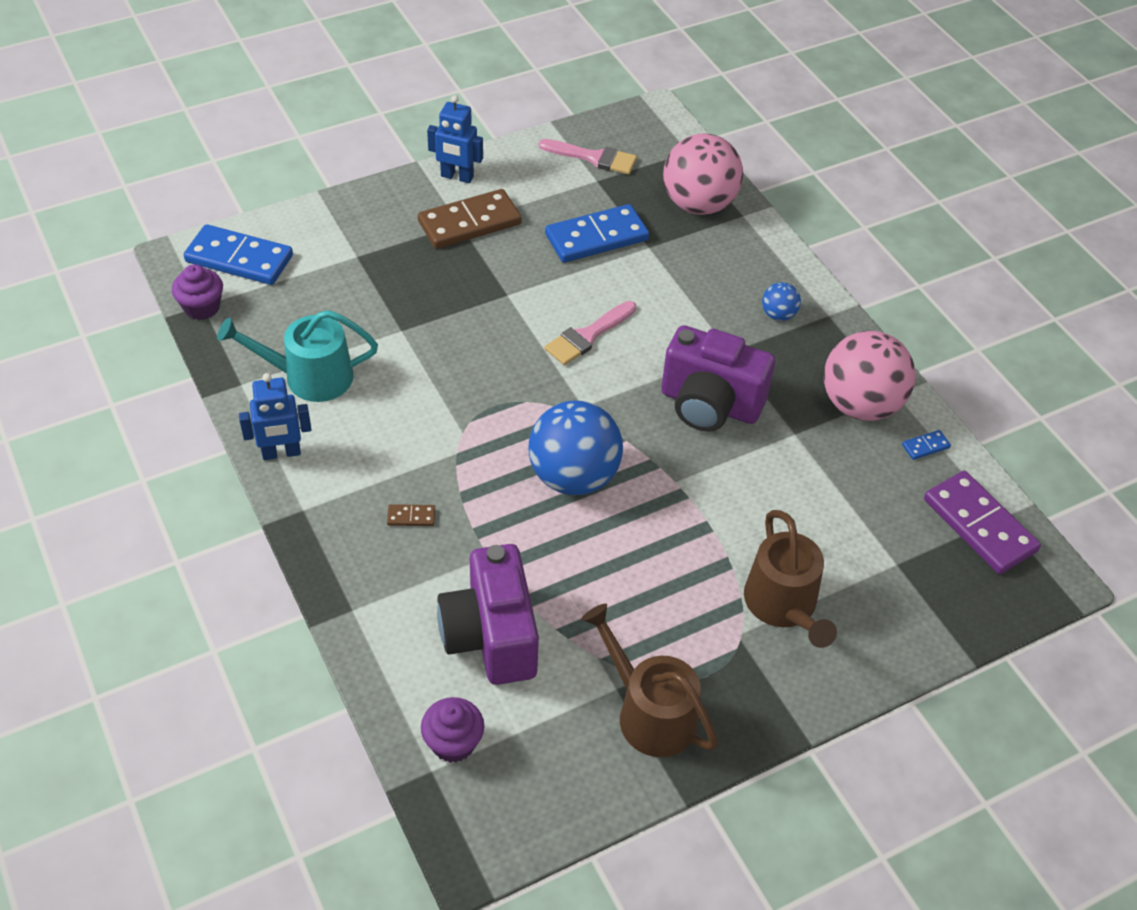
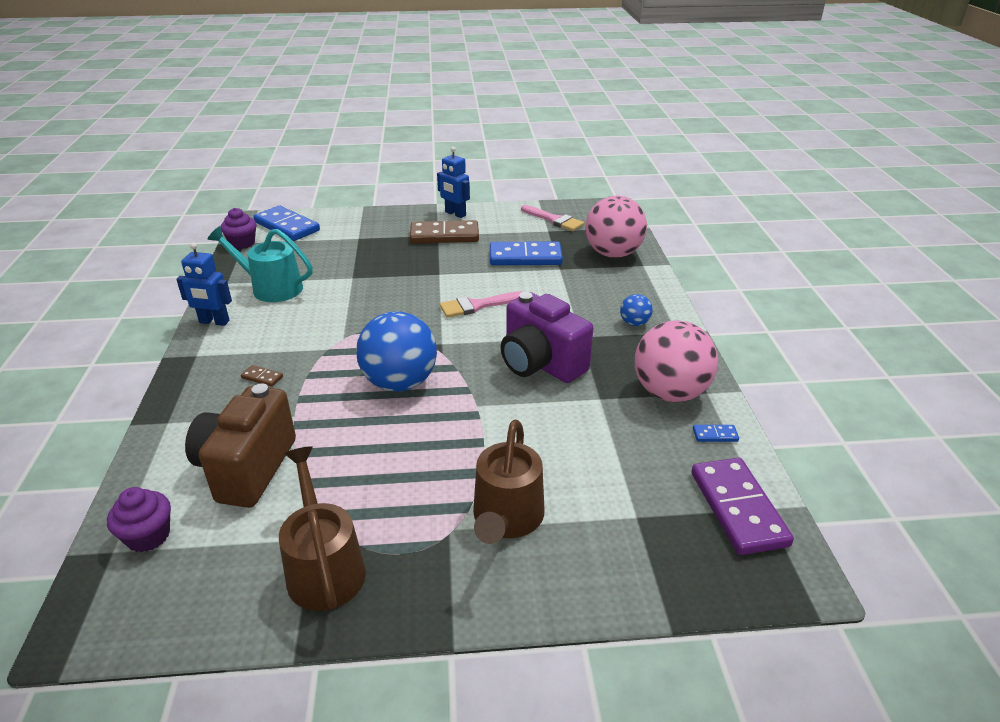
camera: 25 degrees right, 15 degrees down
(491, 636) = (247, 469): purple camera -> brown camera

